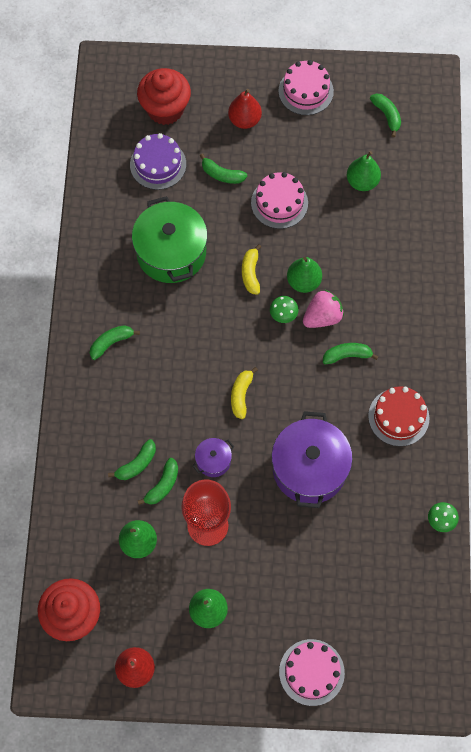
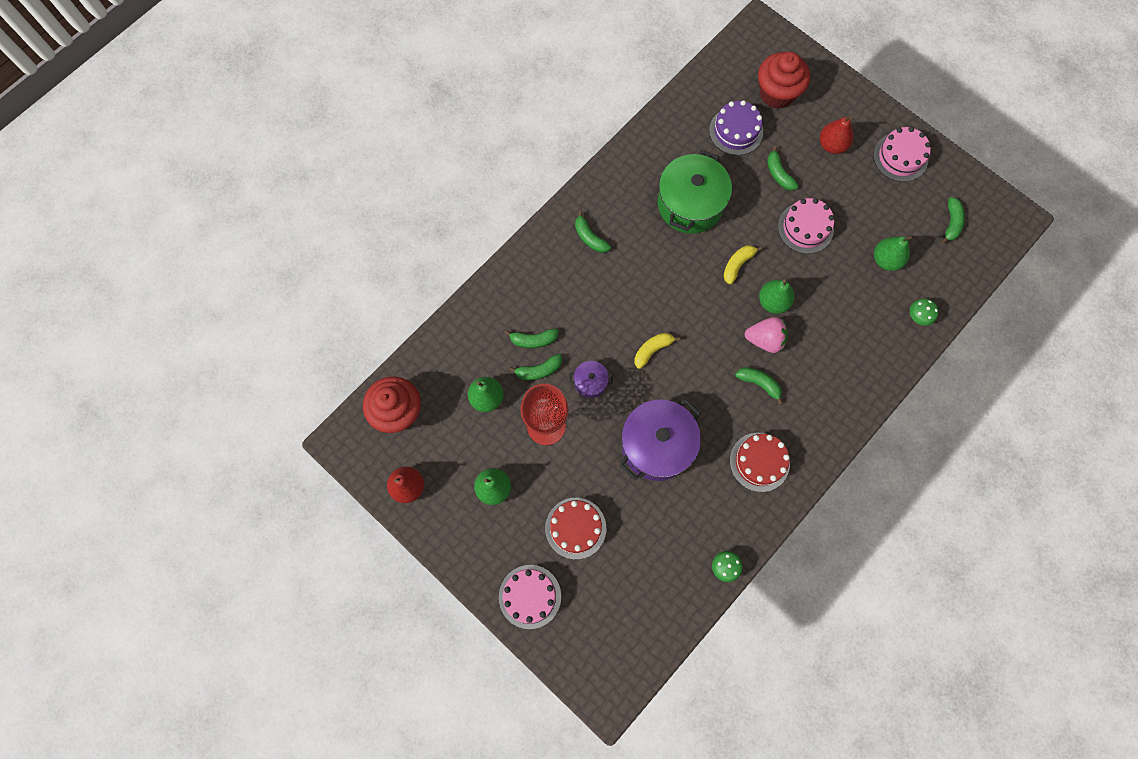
camera: 40 degrees right, 5 degrees up
(111, 343) = (590, 237): green banana -> green banana turned 135 degrees counterclockwise
(283, 315) = (735, 315): green mushroom -> green mushroom (918, 317)
(301, 587) = (575, 528): none -> red cake

